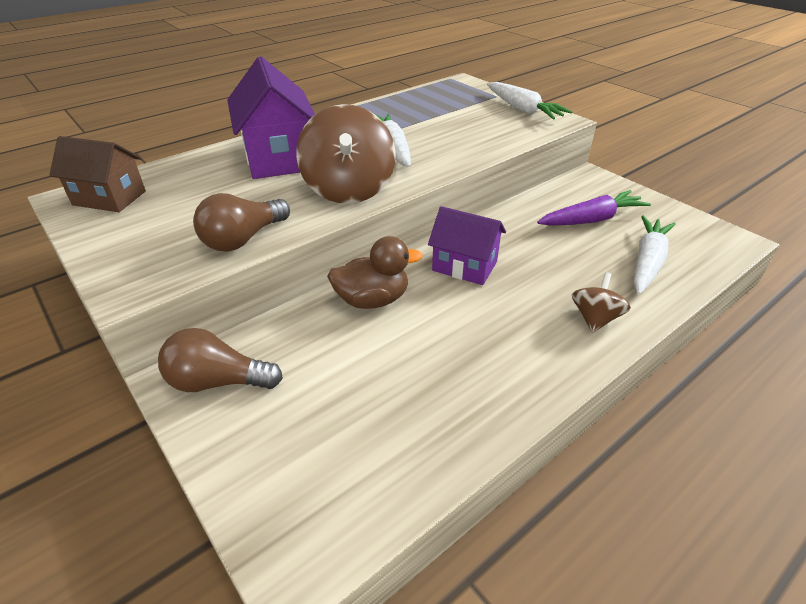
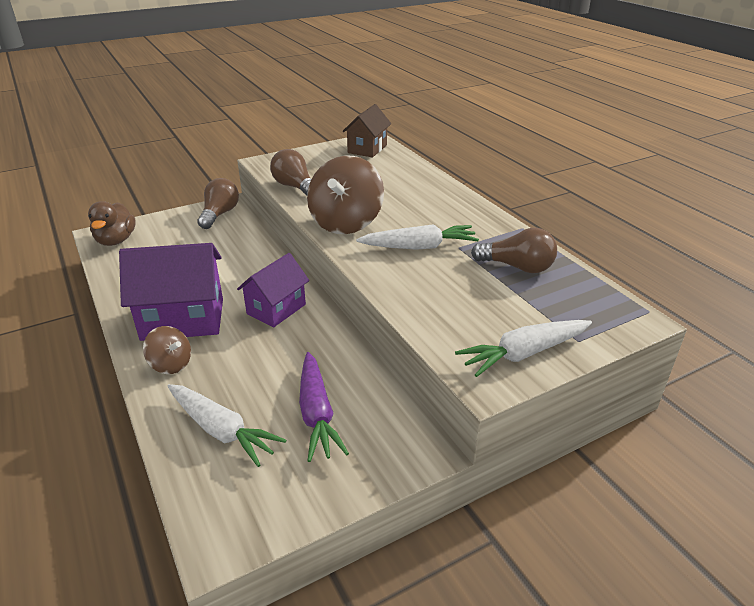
camera: 100 degrees right, 5 degrees down
(279, 158) = (411, 197): purple house -> purple house (183, 319)
(349, 189) = (346, 223): brown spinning top -> brown spinning top turned 75 degrees counterclockwise
(372, 300) = (258, 263): brown duck -> brown duck (116, 240)
(411, 111) = (517, 267): none -> brown light bulb

